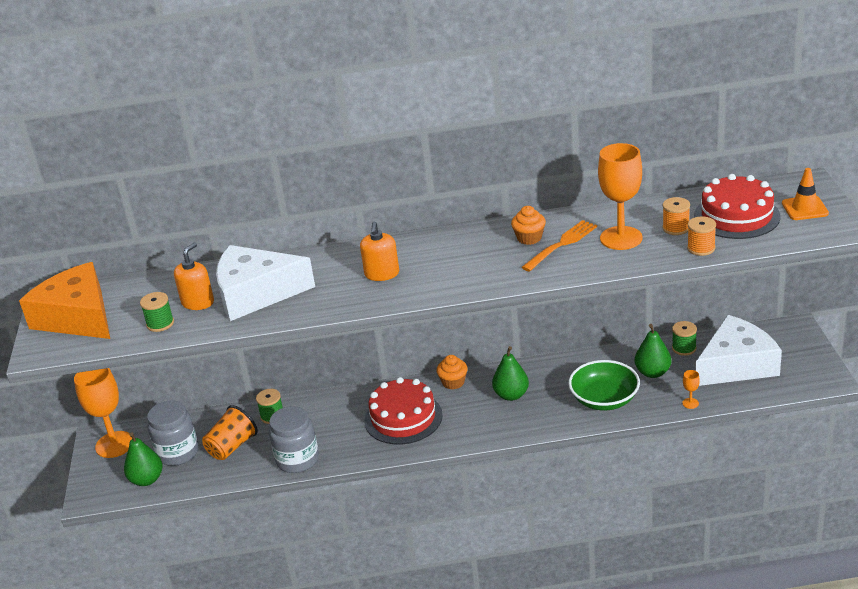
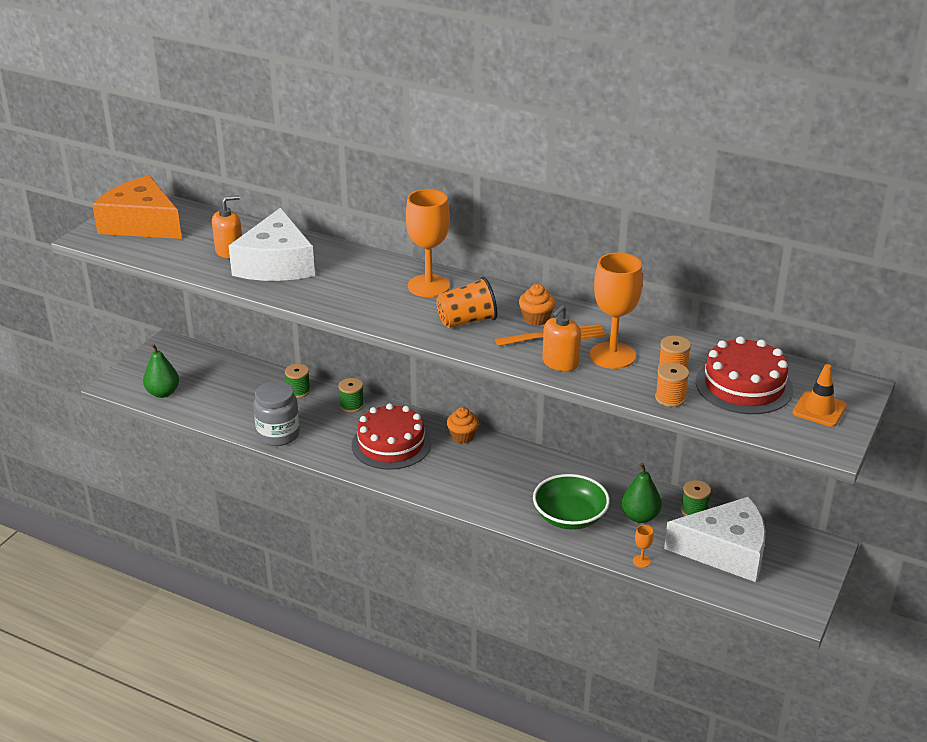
camera: 30 degrees right, 0 degrees up
(78, 317) = (141, 224): orange cheese -> orange cheese turned 45 degrees counterclockwise
(114, 444) = (170, 355): orange goblet -> orange goblet (428, 286)
(160, 323) = (185, 255): green spool -> green spool (351, 405)
(178, 453) = (204, 384): grey jar -> none
(232, 447) = (245, 399): orange cup -> orange cup (467, 321)
(256, 293) = (276, 264): white cheese -> white cheese turned 120 degrees counterclockwise
(382, 274) = (383, 293): orange soap dispenser -> orange soap dispenser (560, 363)
(511, 395) = (496, 471): green pear -> none

